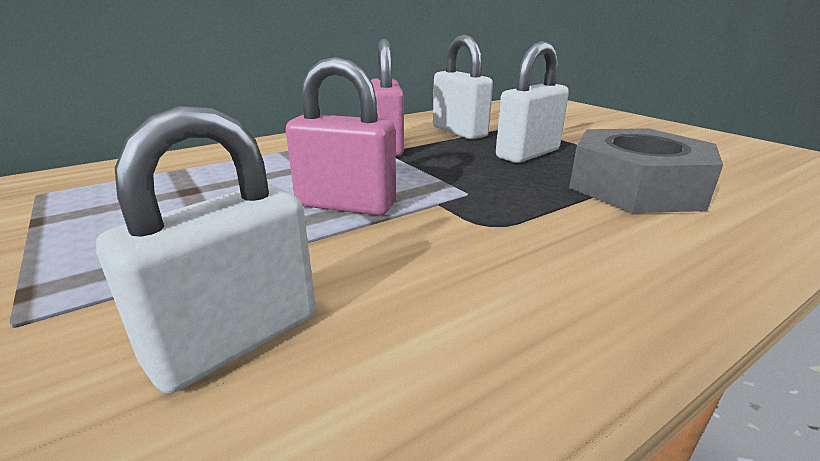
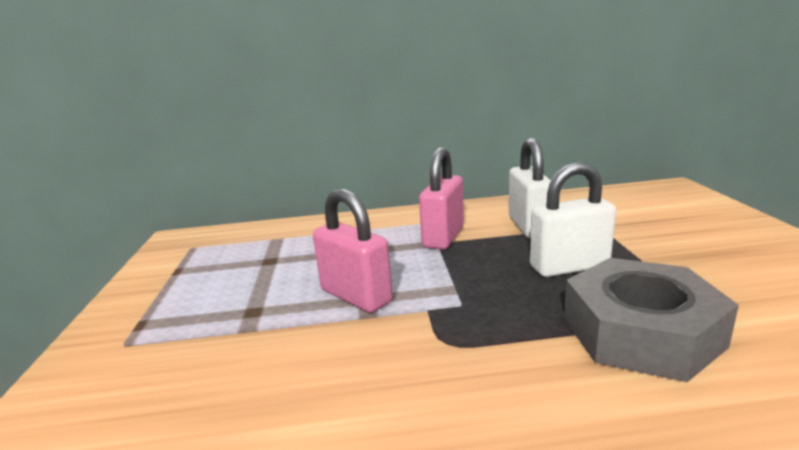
camera: 30 degrees right, 5 degrees down
(235, 339) = (205, 390): white padlock -> none

